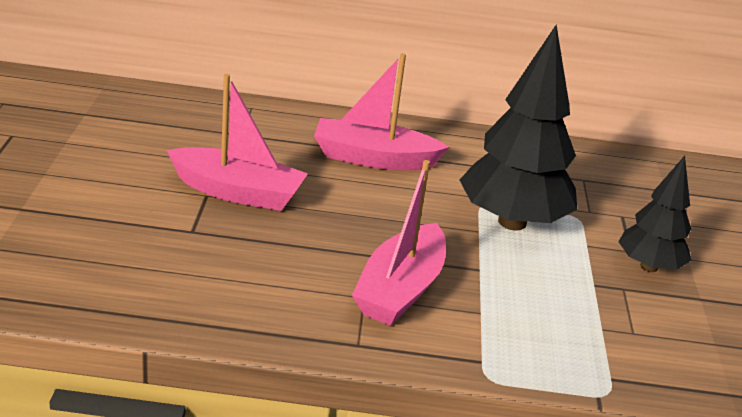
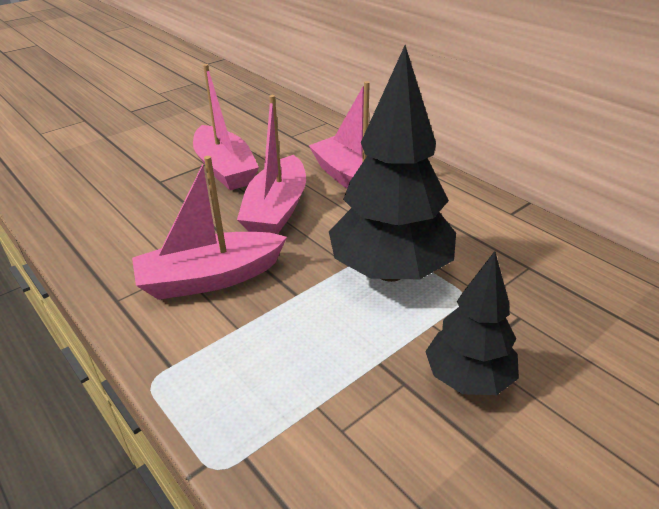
camera: 50 degrees right, 5 degrees up
(354, 211) = (276, 210): none -> pink boat

